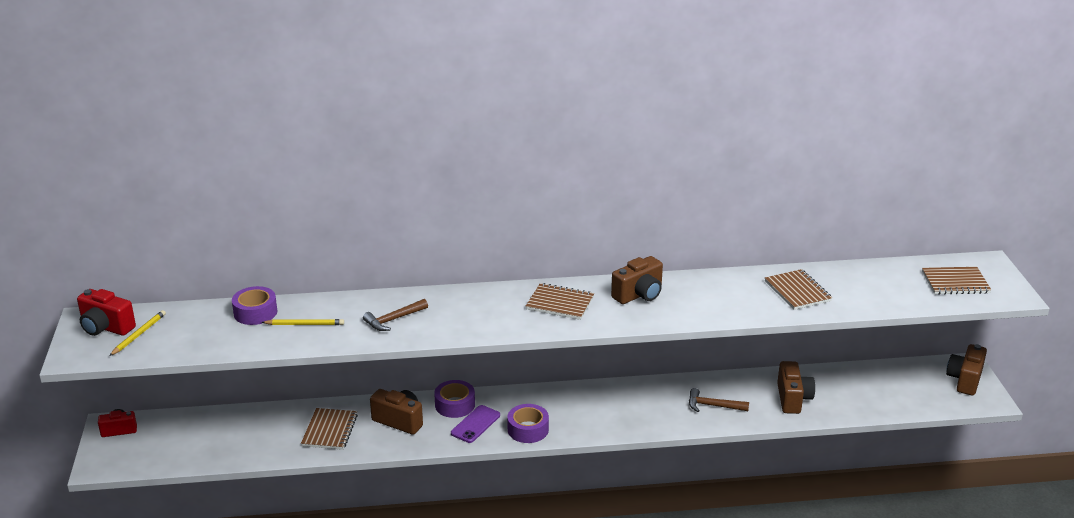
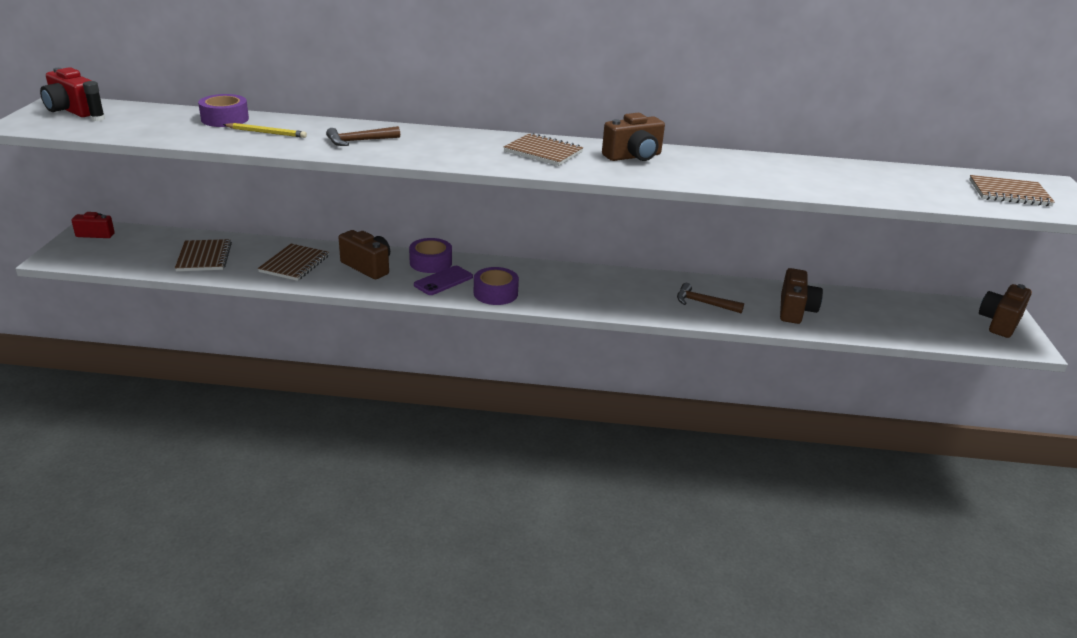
camera: 10 degrees right, 0 degrees up
(139, 335) = (98, 119): yellow pencil -> black glue stick
(797, 291) = (816, 176): brown notebook -> brown notebook (204, 257)

